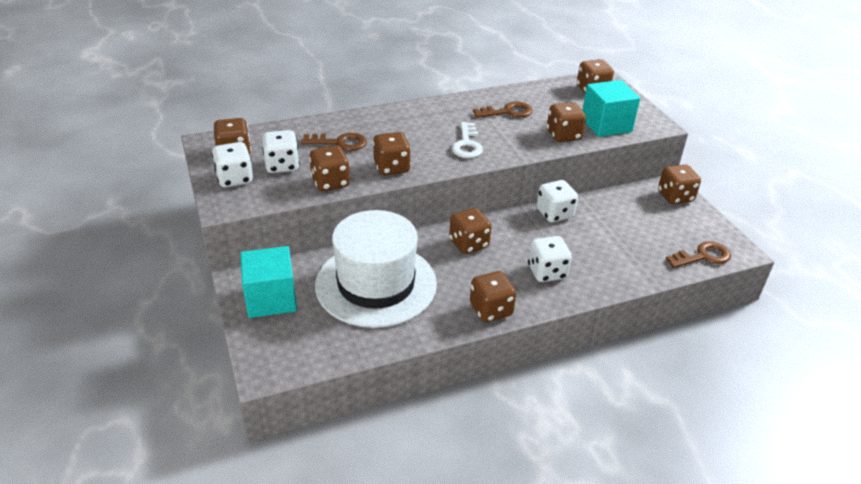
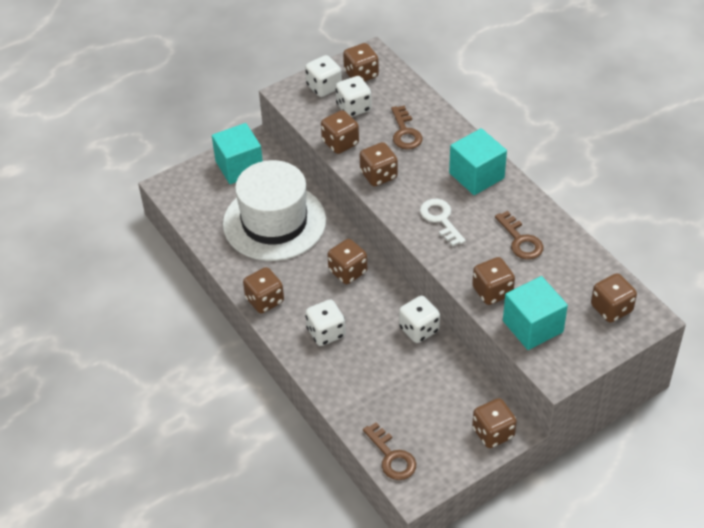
camera: 80 degrees right, 10 degrees up
(419, 117) = (476, 175): none -> turquoise cube
(467, 144) = (440, 219): white key -> white key turned 75 degrees clockwise

